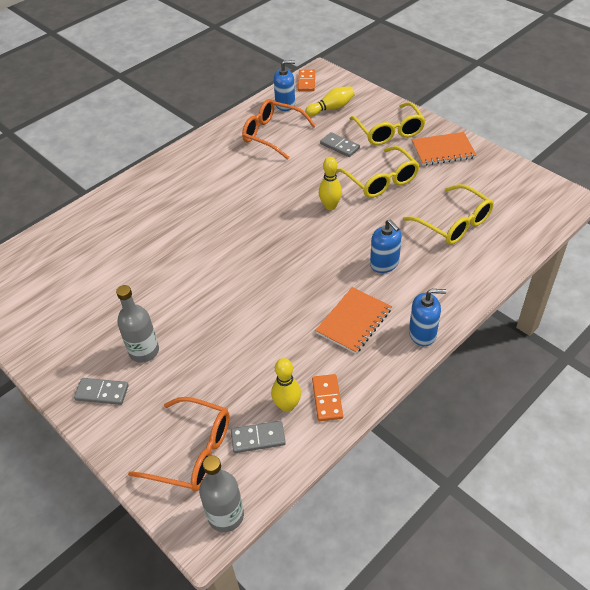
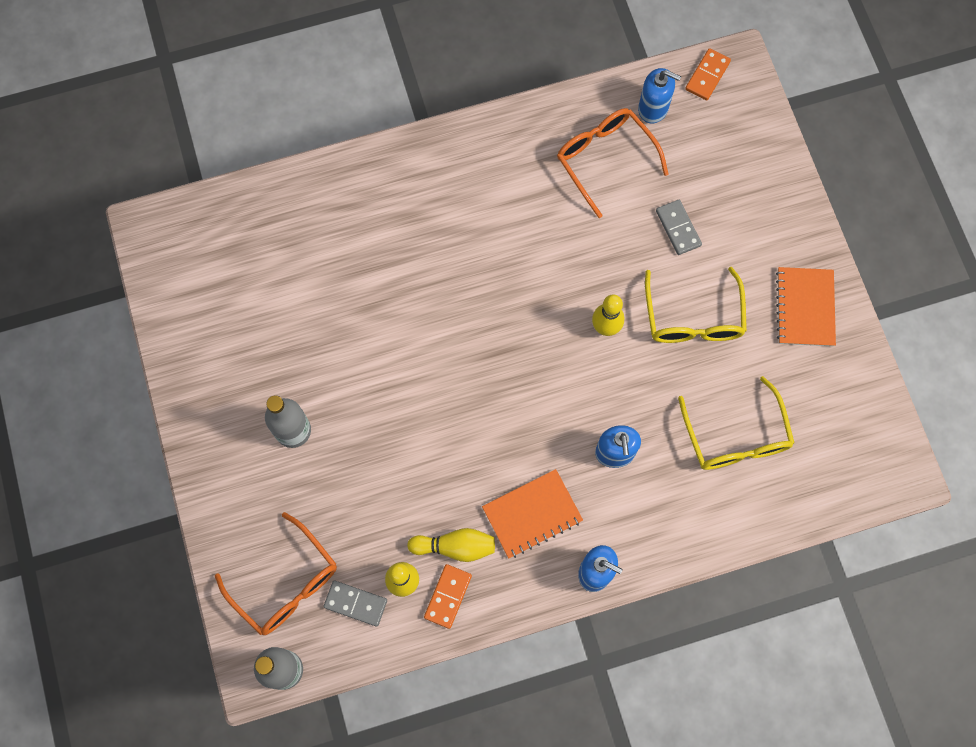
camera: 25 degrees right, 25 degrees up
(102, 392) = (229, 461): grey domino -> none
(331, 108) = (709, 149): yellow bowling pin -> yellow bowling pin (455, 547)
(389, 131) = (758, 234): yellow glasses -> none
(443, 150) = (805, 307): orange notebook -> orange notebook turned 75 degrees clockwise

